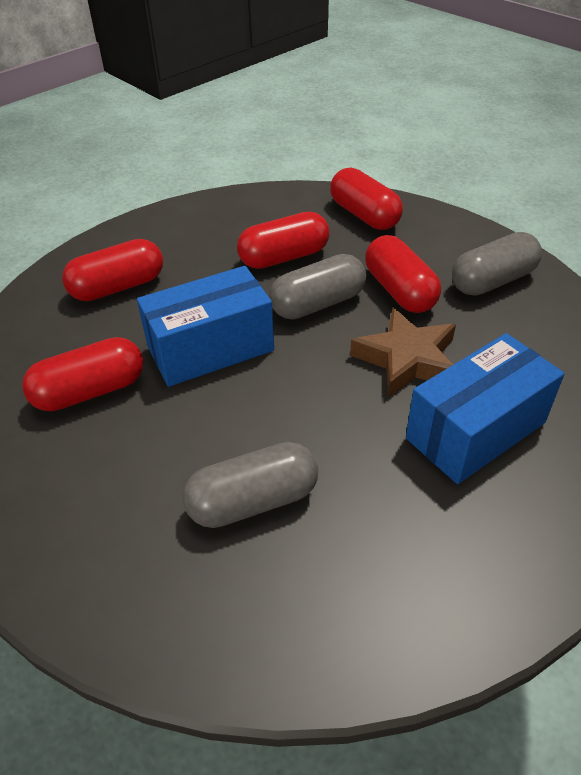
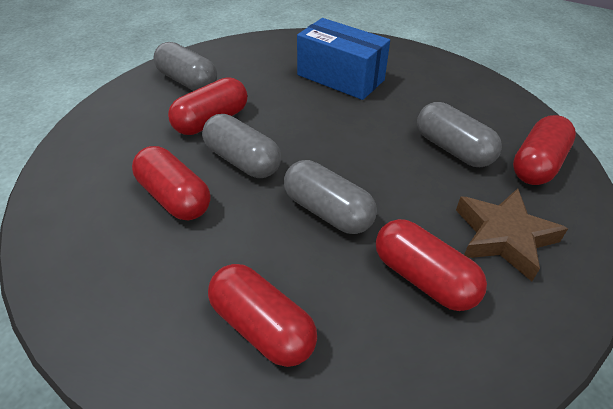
camera: 110 degrees left, 0 degrees up
(210, 349) = (328, 211): blue box -> grey capsule
(364, 215) = (91, 157): red capsule -> red capsule (537, 164)
(407, 359) = (291, 108): brown star -> brown star (503, 237)

